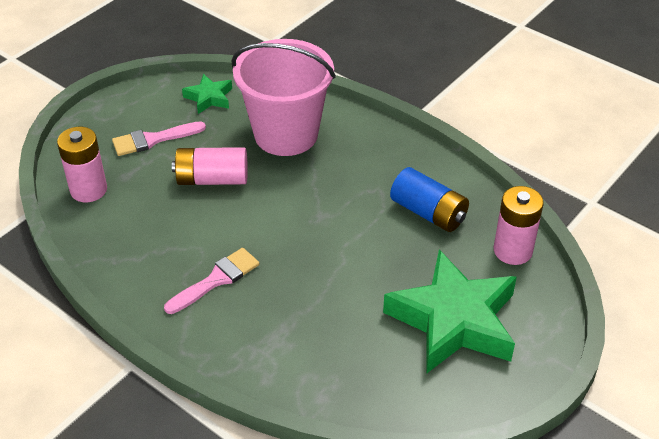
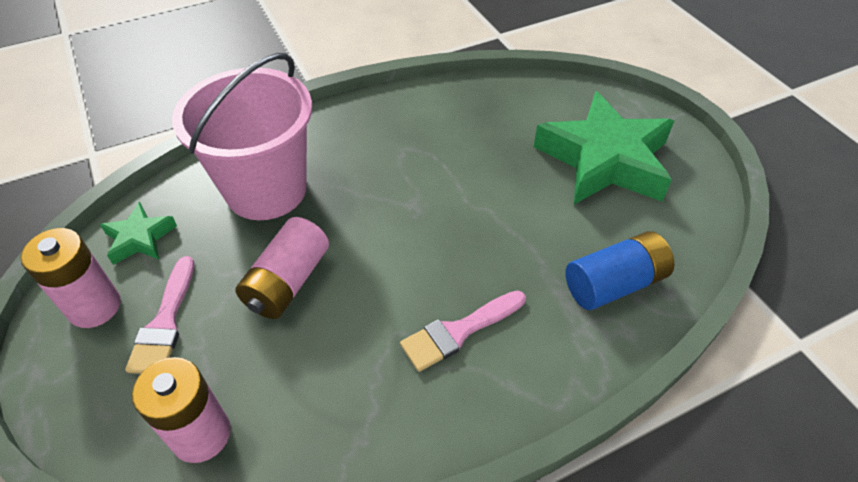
camera: 65 degrees left, 5 degrees up
(216, 280) = (458, 332): pink brush -> pink brush turned 105 degrees counterclockwise
(428, 213) = (459, 126): blue battery -> blue battery (614, 284)
(512, 250) = (537, 94): pink battery -> pink battery (94, 307)

